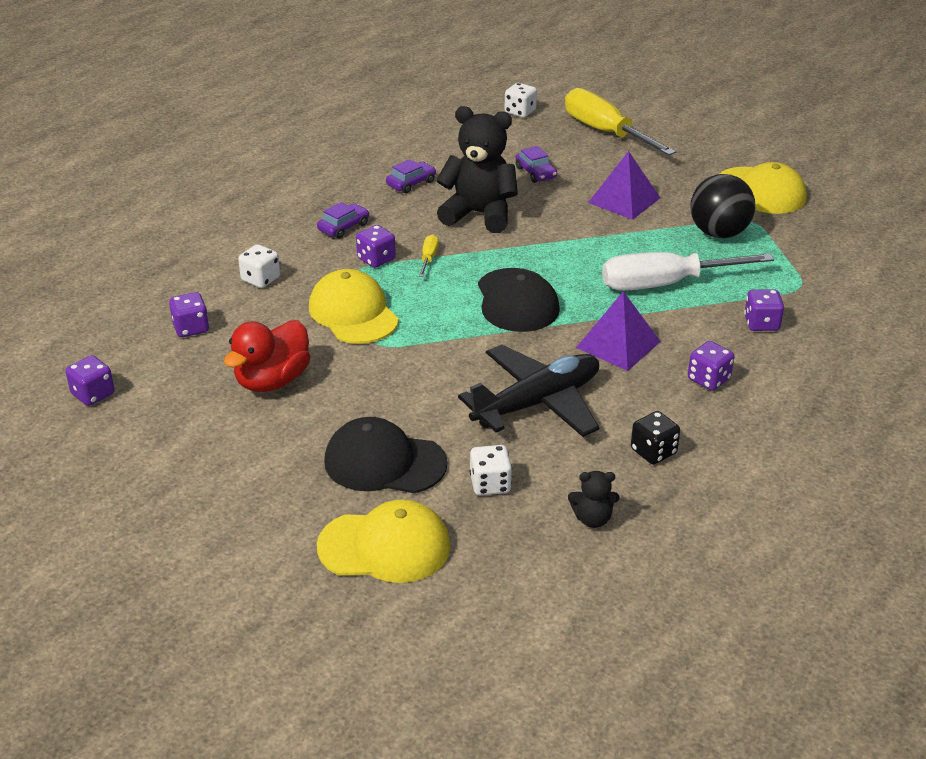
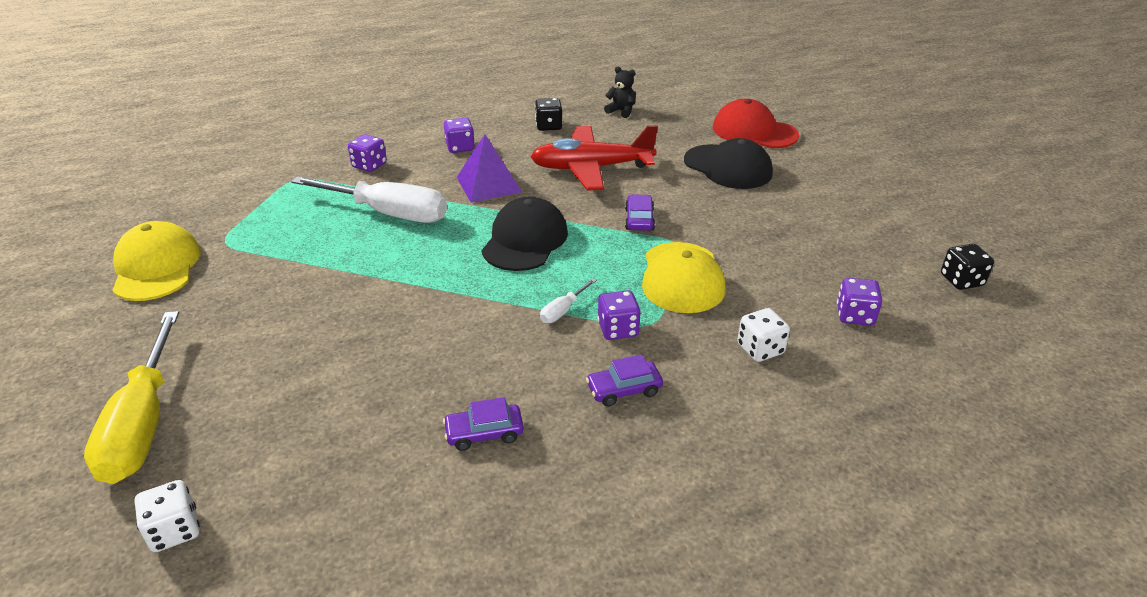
camera: 150 degrees left, 0 degrees up
(93, 394) = (961, 280): purple dice -> black dice
(272, 381) = (788, 242): red duck -> none
(385, 546) = (754, 131): yellow cap -> red cap
(428, 258) = (563, 310): yellow screwdriver -> white screwdriver
(479, 214) = (455, 347): black teddy bear -> none
(490, 484) = (666, 139): white dice -> none
(536, 173) = (321, 386): purple car -> purple car (639, 219)
(537, 403) = (591, 168): black plane -> red plane
(624, 200) = (290, 307): purple pyramid -> none
(718, 233) = (272, 240): black ball -> none

